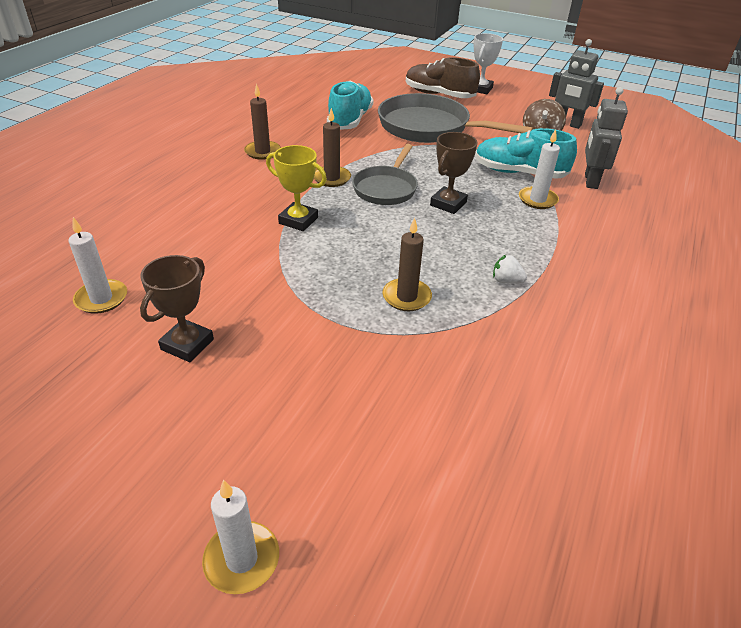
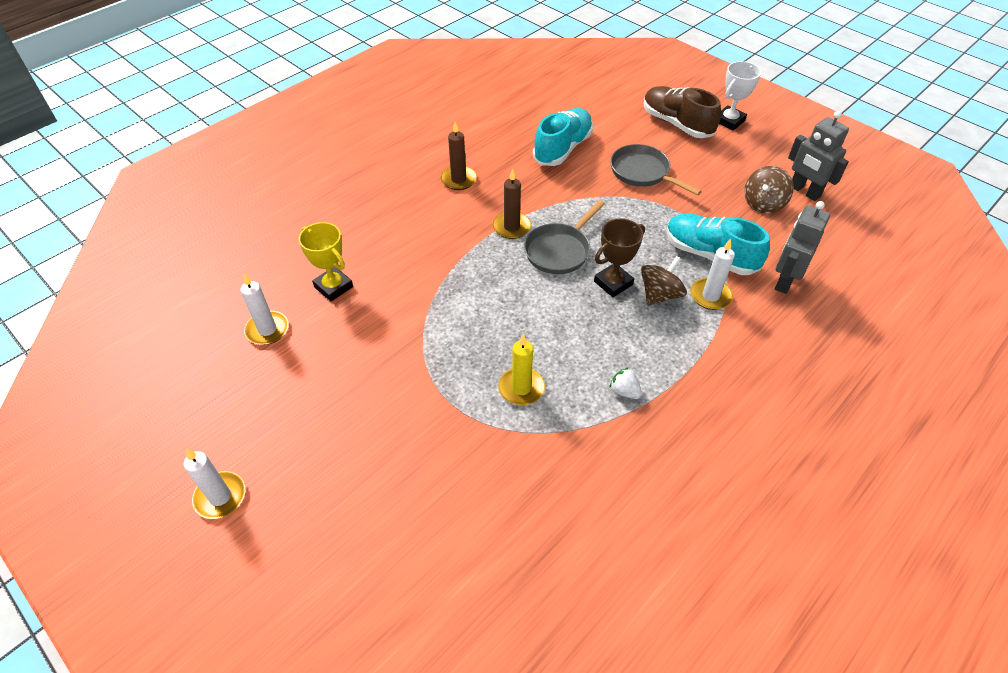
camera: 20 degrees right, 10 degrees up
(187, 344) = (319, 394): brown trophy -> none
(242, 559) = (296, 597): white candle -> white candle (220, 497)
(298, 220) = (459, 275): yellow trophy -> yellow trophy (333, 287)
(406, 297) = (521, 388): brown candle -> yellow candle
(429, 127) = (643, 172): grey pan -> grey pan, size x0.60
(494, 205) = (659, 294): none -> brown spinning top

